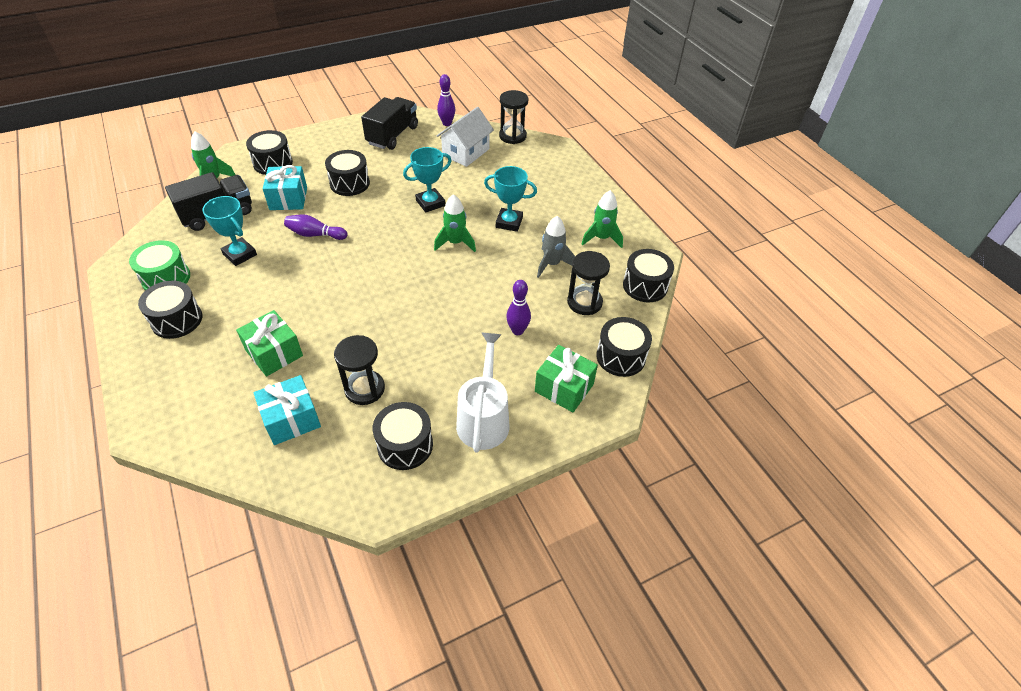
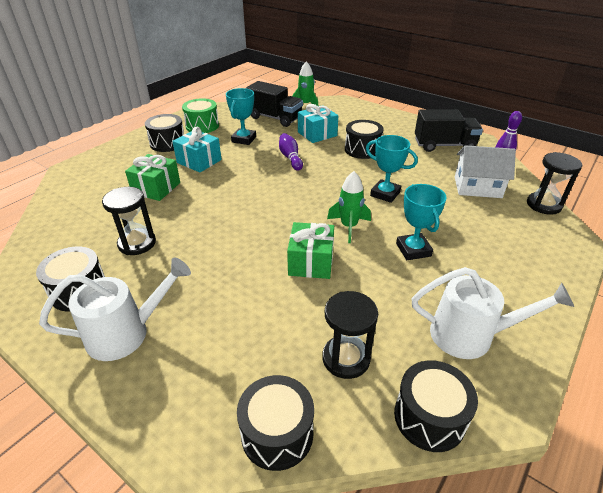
camera: 65 degrees right, 10 degrees down
(273, 163) = (346, 115): black drum -> none
(291, 419) = (93, 220): turquoise gift -> turquoise gift (199, 161)
(517, 331) = (261, 314): purple bowling pin -> none
(552, 264) = (383, 305): grey rocket -> none
(564, 388) = (195, 388): green gift -> green gift (311, 262)
(601, 238) = (471, 335): green rocket -> white watering can

